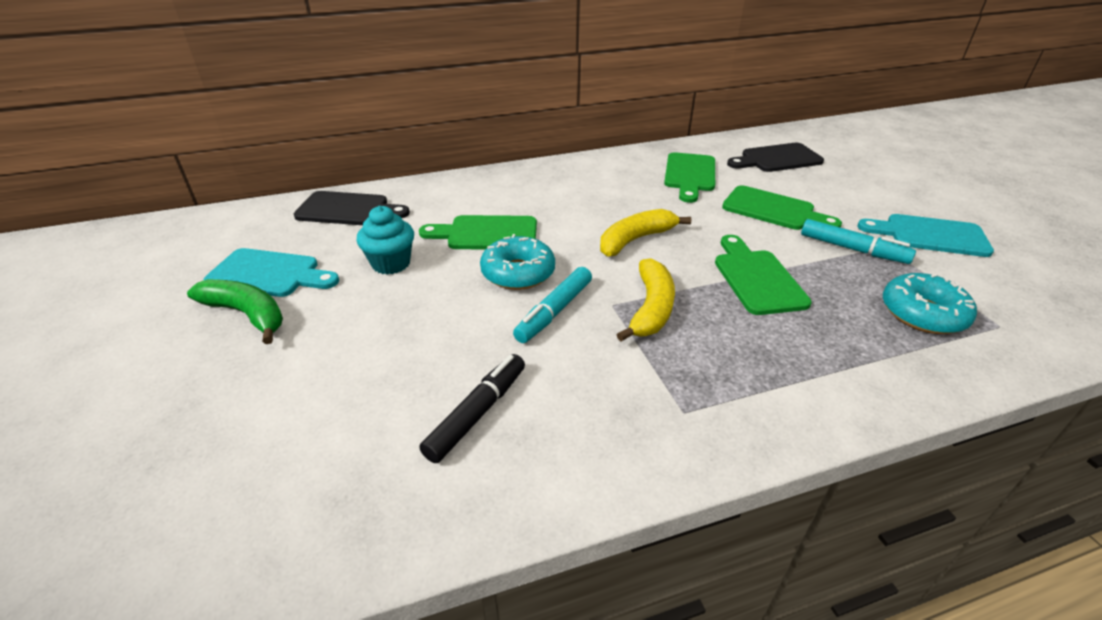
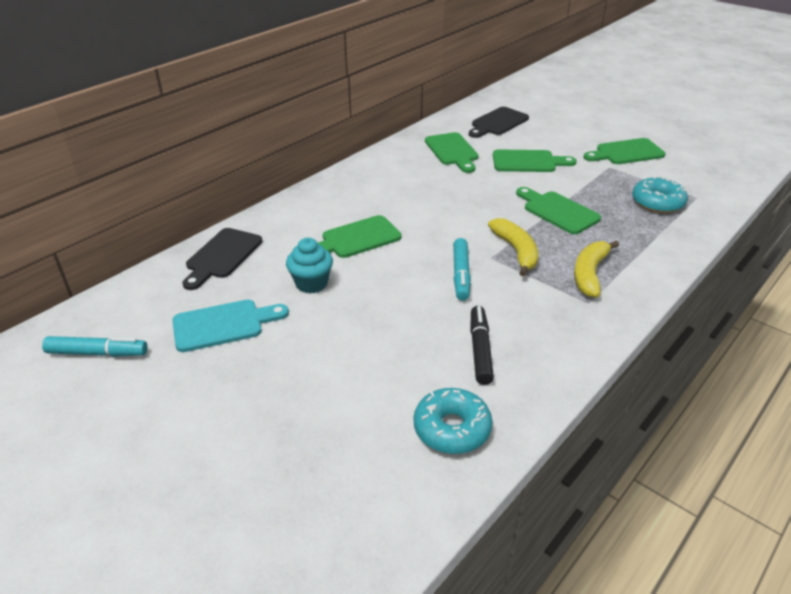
camera: 30 degrees left, 0 degrees up
(247, 314) = (246, 357): green banana -> none
(347, 209) = (222, 256): black cutting board -> black cutting board turned 135 degrees clockwise
(518, 273) = (410, 258): turquoise donut -> turquoise donut (452, 429)
(635, 240) = (463, 210): yellow banana -> yellow banana (589, 274)
(852, 249) = (593, 175): turquoise marker -> turquoise marker (97, 353)
(930, 235) = (626, 152): turquoise cutting board -> green cutting board

